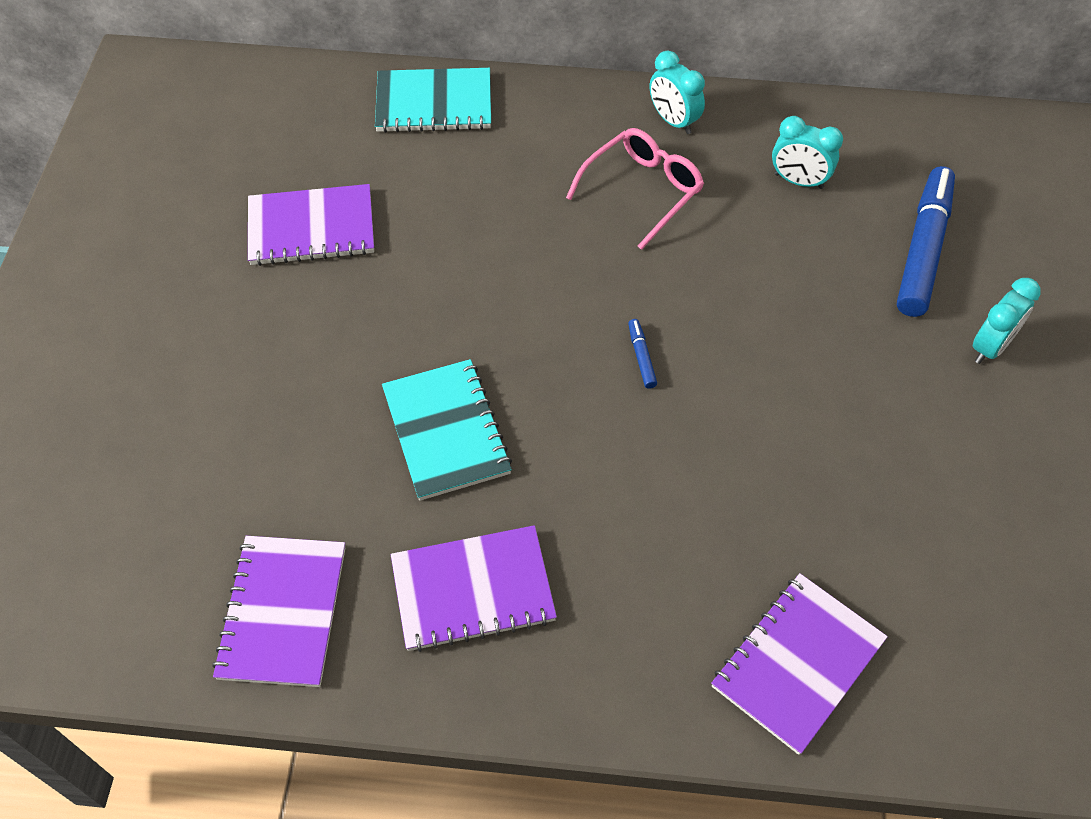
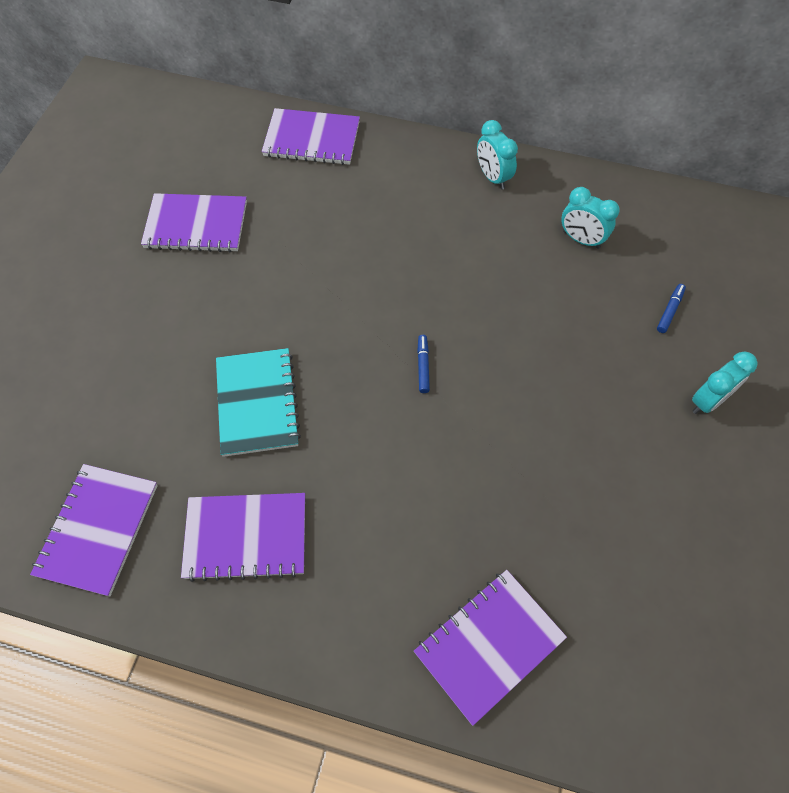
camera: 10 degrees right, 5 degrees up
(434, 103) = (312, 139): turquoise notebook -> purple notebook
(642, 191) = (455, 230): pink glasses -> none
(922, 250) = (669, 311): blue marker -> blue marker, size x0.41

